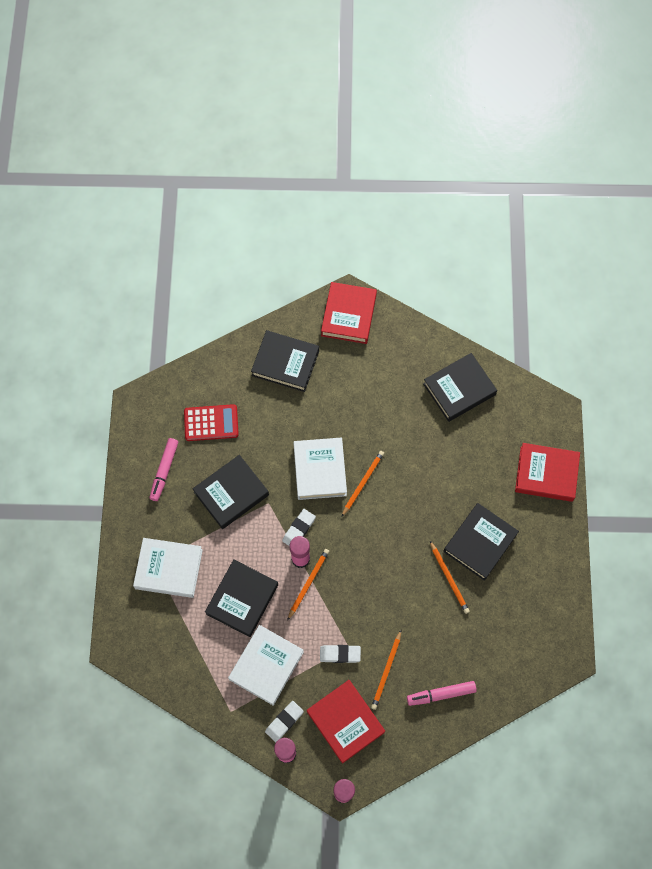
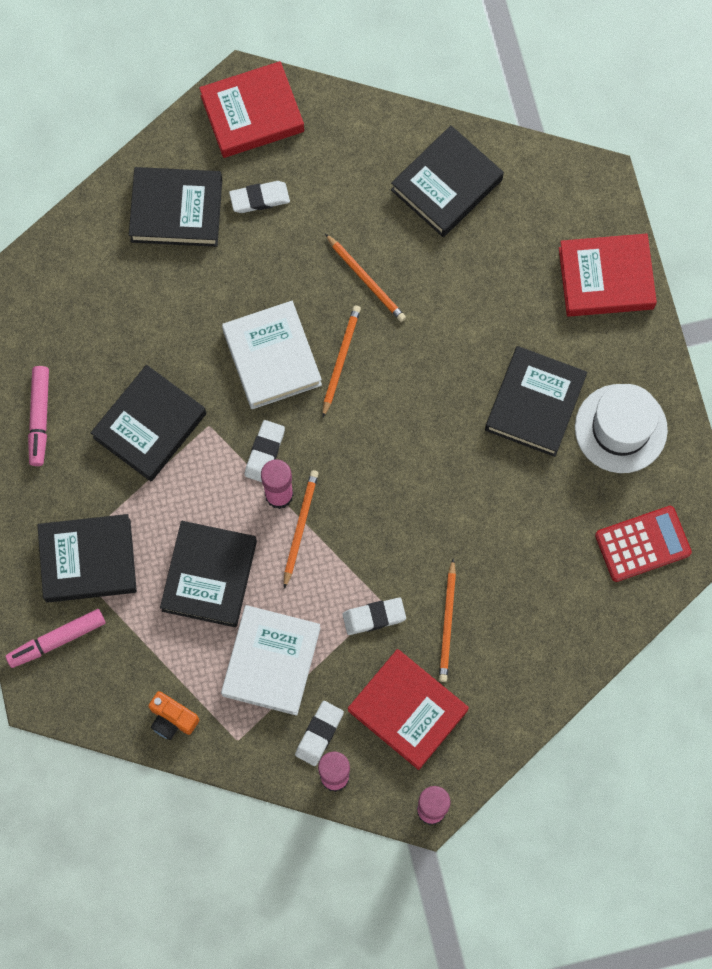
camera: 15 degrees left, 5 degrees up
(169, 569) = (88, 560): white book -> black book
(193, 686) = (172, 719): none -> orange camera
(211, 423) = (90, 329): red calculator -> red calculator (642, 544)
(339, 369) = (259, 199): none -> white eraser
(349, 315) = (252, 114): red book -> red book turned 75 degrees clockwise
(441, 694) = (534, 635): pink marker -> pink marker (57, 640)
(449, 578) = (503, 467): orange pencil -> orange pencil (366, 279)
(531, 573) = (621, 428): none -> white hat

